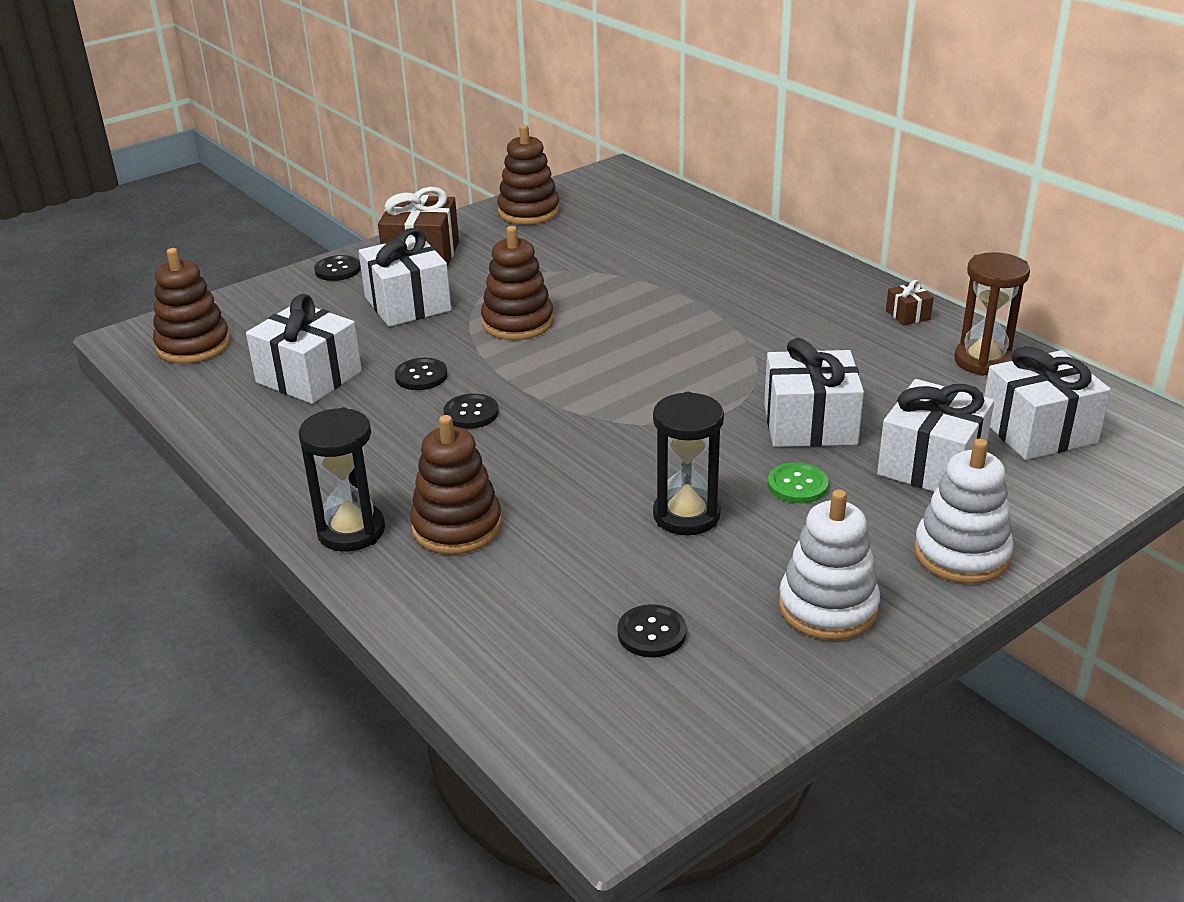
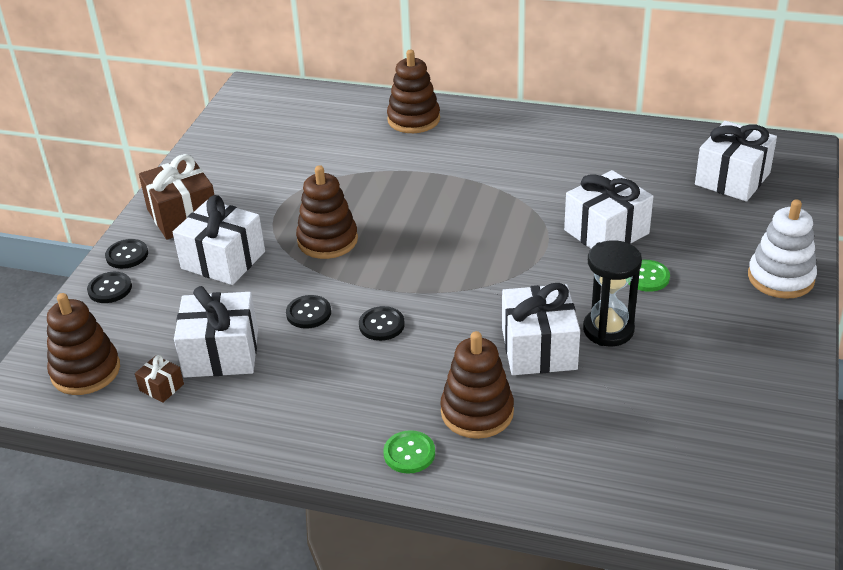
camera: 35 degrees left, 5 degrees up
(351, 531) = (409, 453): black hourglass -> green button
(528, 212) = (223, 146): brown stacking toy -> brown stacking toy (413, 119)
(651, 633) = (681, 418): black button -> black button (110, 289)
(828, 607) = (753, 348): white stacking toy -> none
(908, 315) = (575, 129): brown gift -> brown gift (161, 387)
(931, 464) = (702, 227): white gift -> white gift (539, 348)
(983, 361) = (653, 144): brown hourglass -> none

